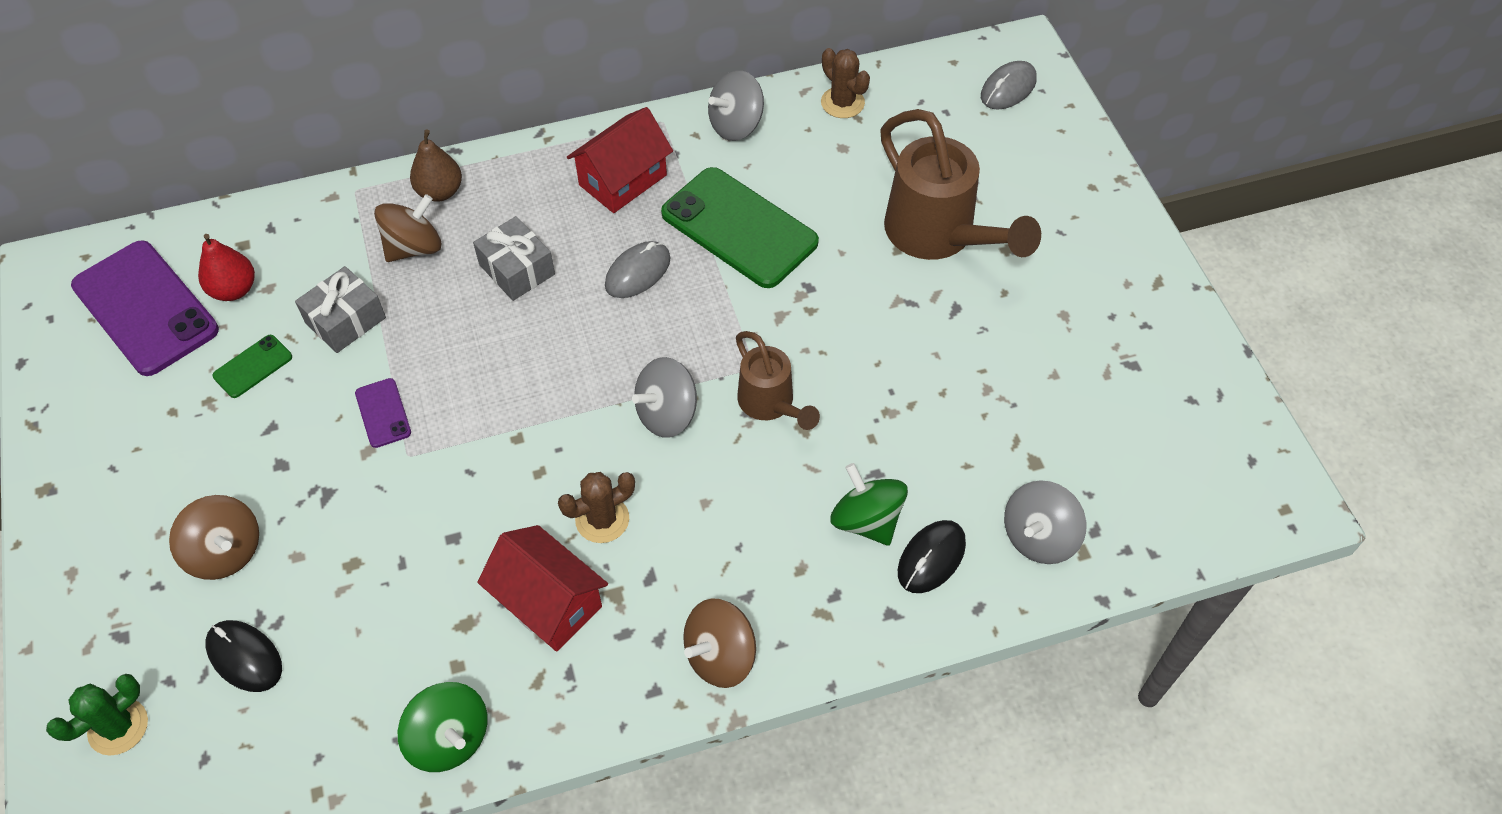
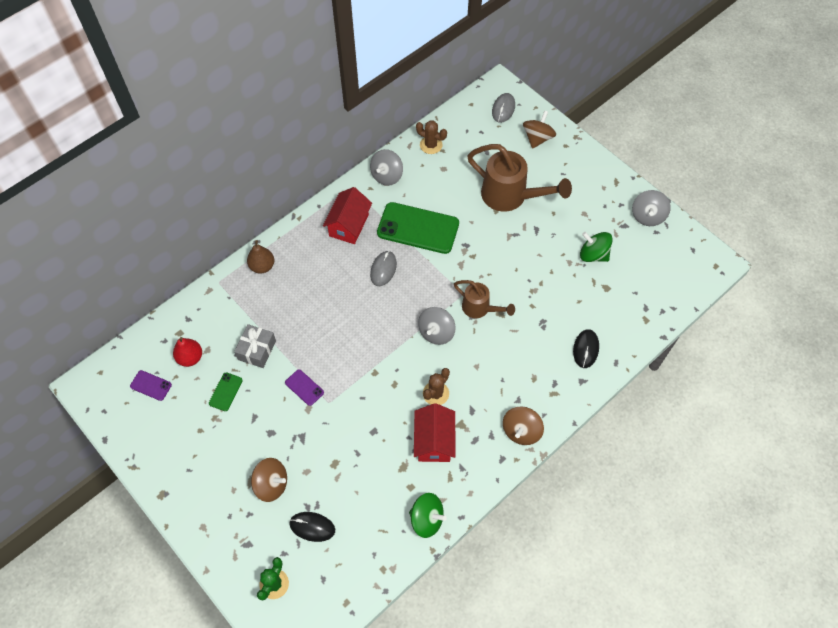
camera: 25 degrees left, 5 degrees up
(145, 308) = (151, 385): purple phone -> purple phone, size x0.45
(414, 247) = (267, 300): brown spinning top -> brown spinning top (537, 138)
(517, 269) = (325, 291): grey gift -> none
(548, 602) = (434, 441): red house -> red house turned 75 degrees clockwise
(866, 520) = (550, 344): green spinning top -> green spinning top (593, 255)
(1039, 537) = (624, 321): grey spinning top -> grey spinning top (647, 216)

